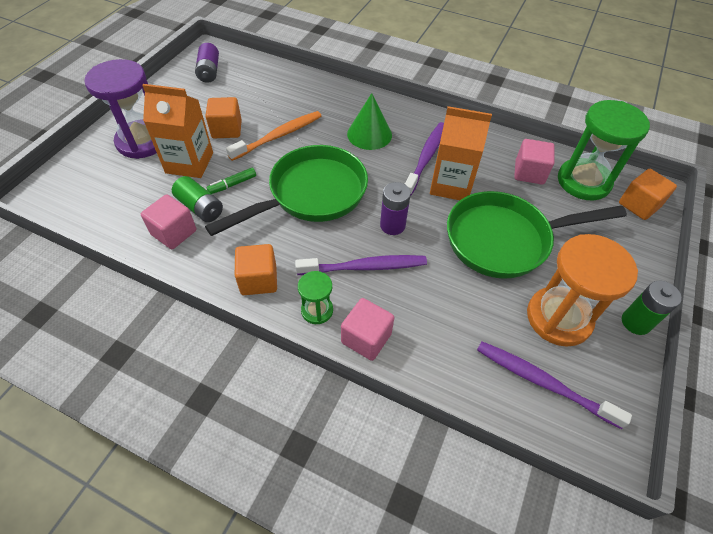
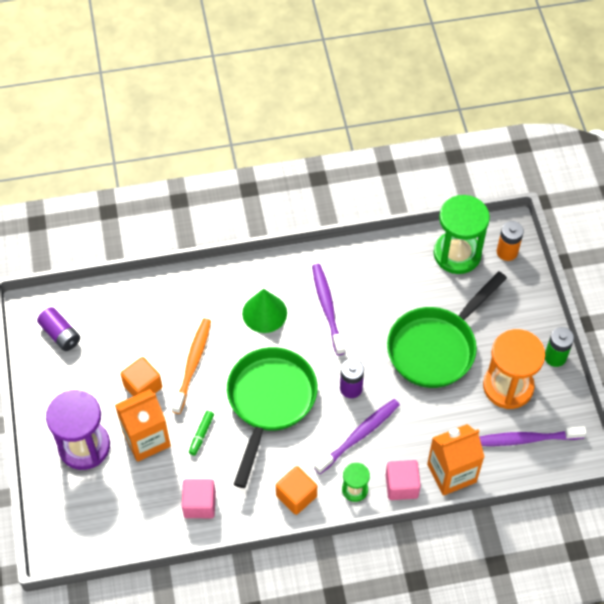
camera: 35 degrees left, 5 degrees up
(200, 207) = (197, 471): green battery -> none
(451, 185) = (365, 322): orange carton -> orange carton (451, 473)
(529, 173) = (413, 271): pink cube -> none
(639, 205) = (507, 252): orange cube -> orange battery

